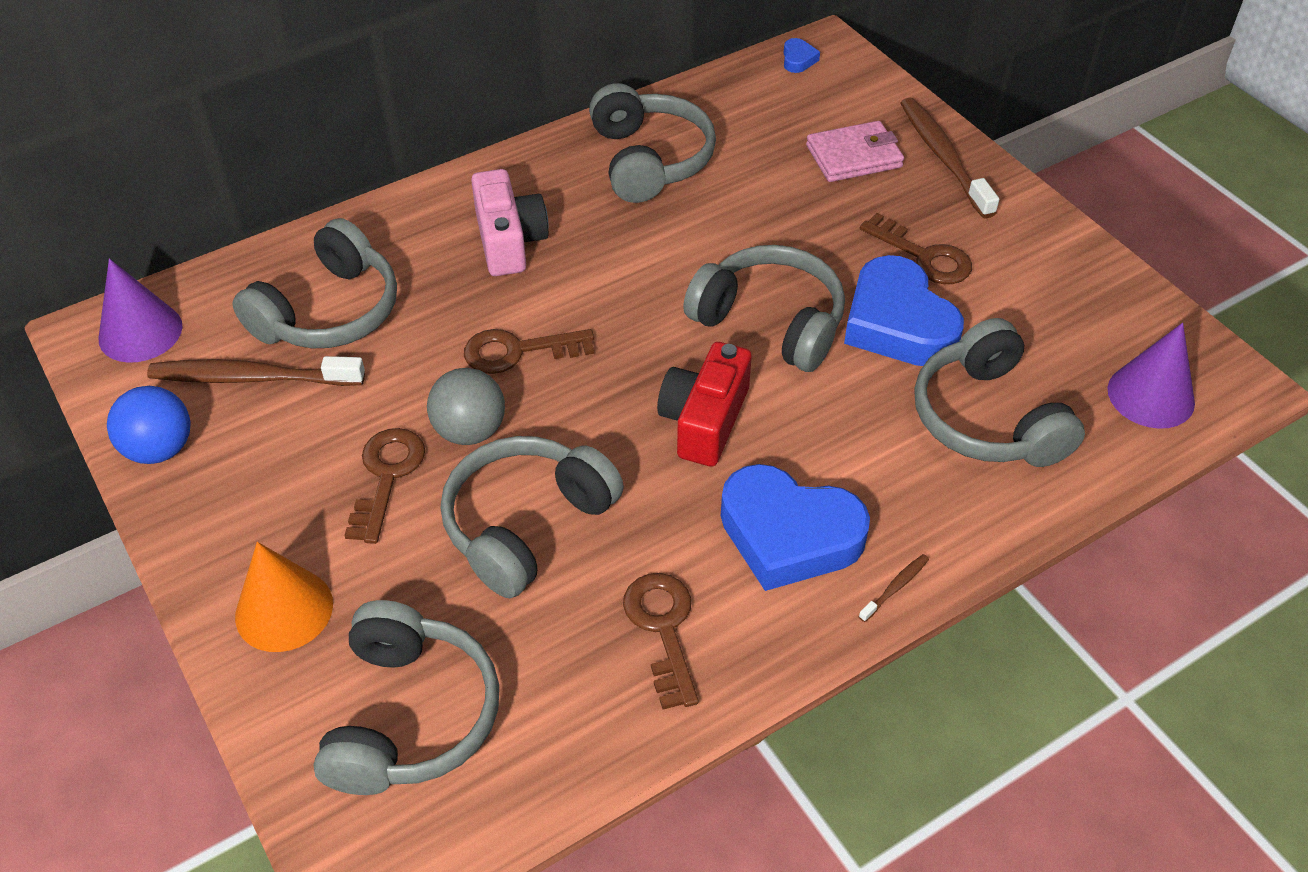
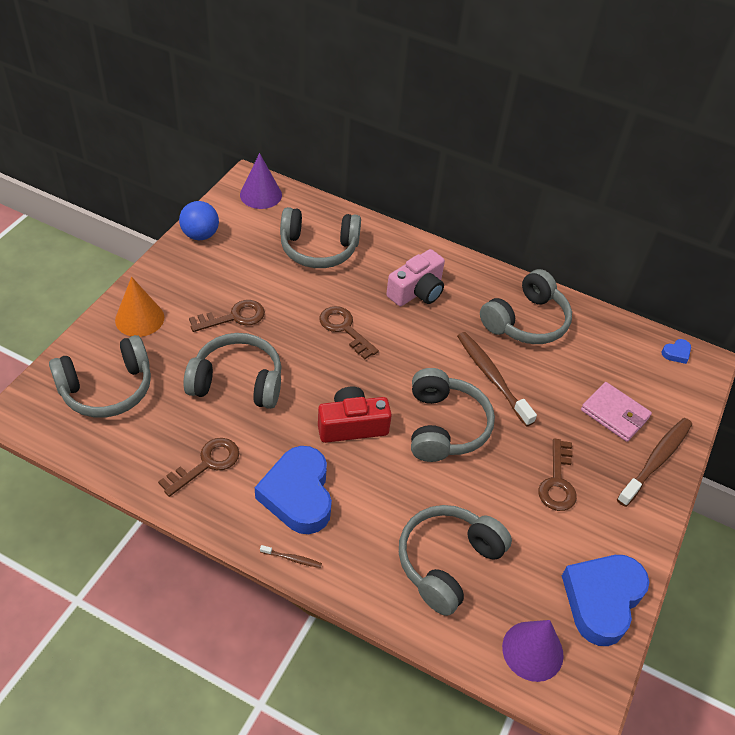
camera: 55 degrees right, 0 degrees up
(252, 378) = (260, 243): brown toothbrush -> brown toothbrush (492, 377)
(470, 431) = (281, 334): grey ball -> none
(898, 323) = (490, 488): blue heart -> blue heart (602, 600)

